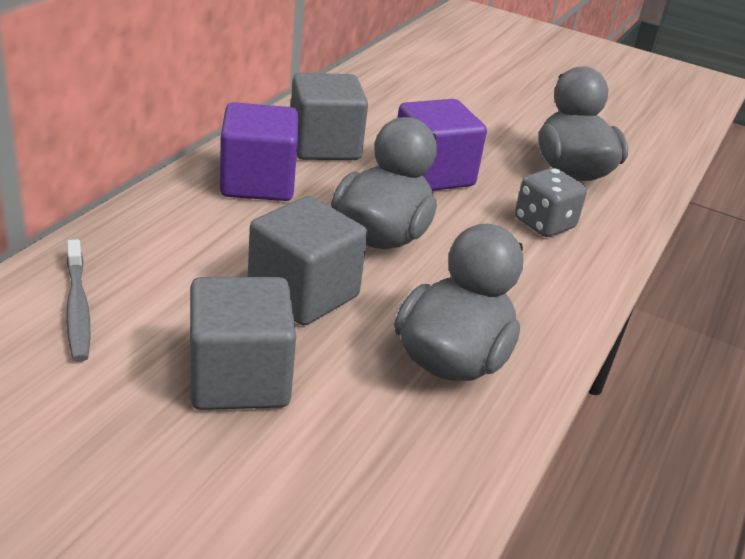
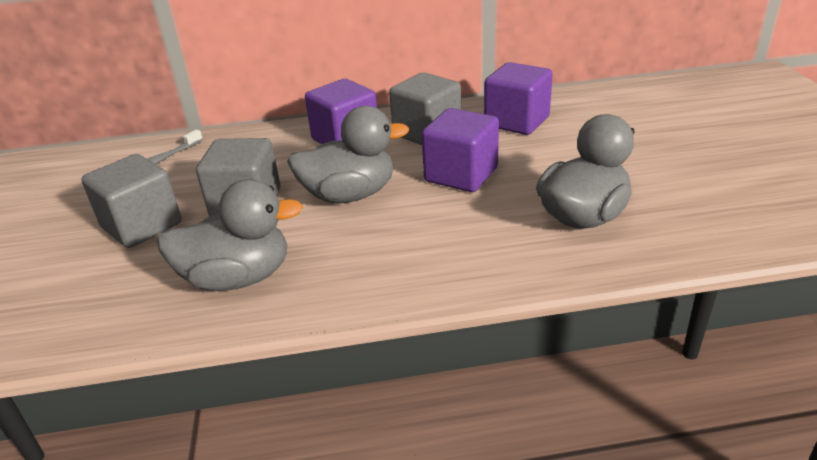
camera: 60 degrees right, 0 degrees up
(379, 107) = (516, 121): none -> purple cube
(544, 224) = (471, 239): grey dice -> none

